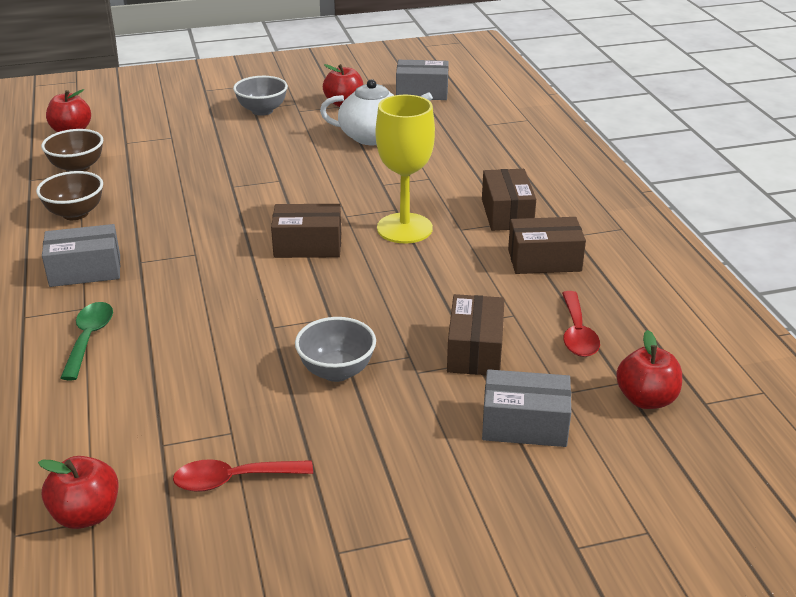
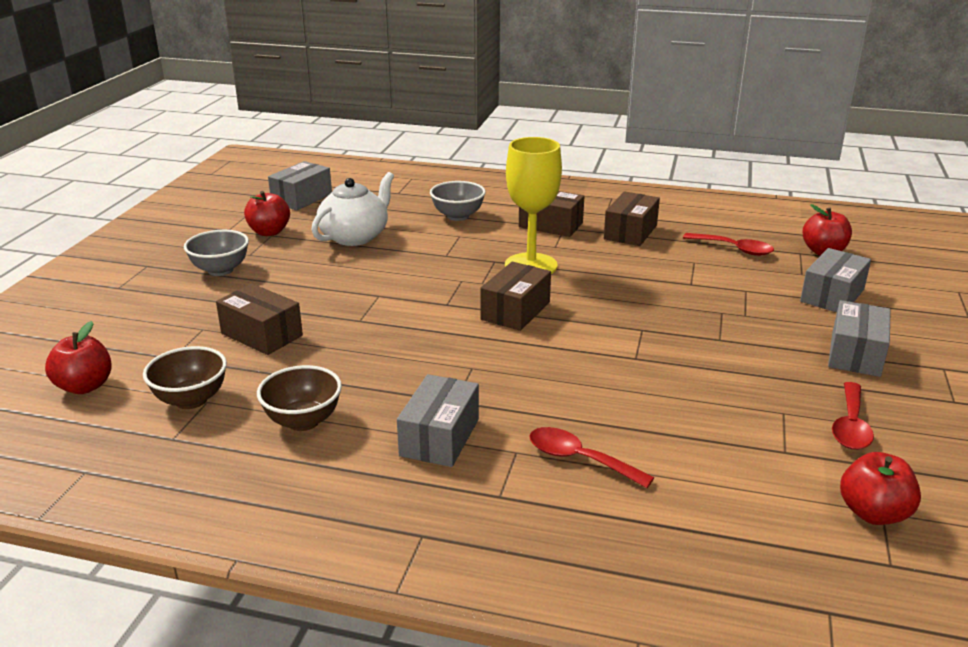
camera: 60 degrees left, 5 degrees down
(89, 339) = (580, 459): green spoon -> red spoon
(336, 371) = (723, 345): grey bowl -> grey bowl (458, 216)
(390, 462) = (855, 354): none -> grey box
(475, 351) = (731, 287): brown box -> brown box (262, 334)

